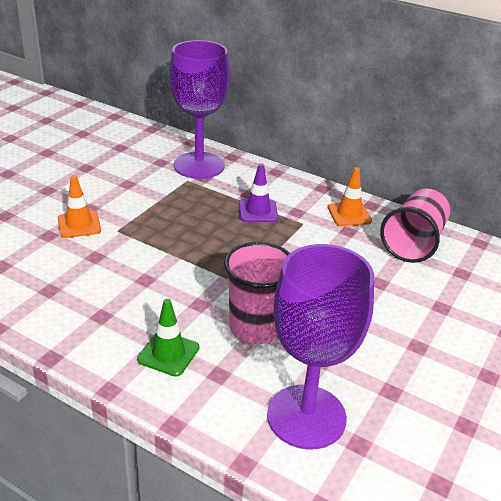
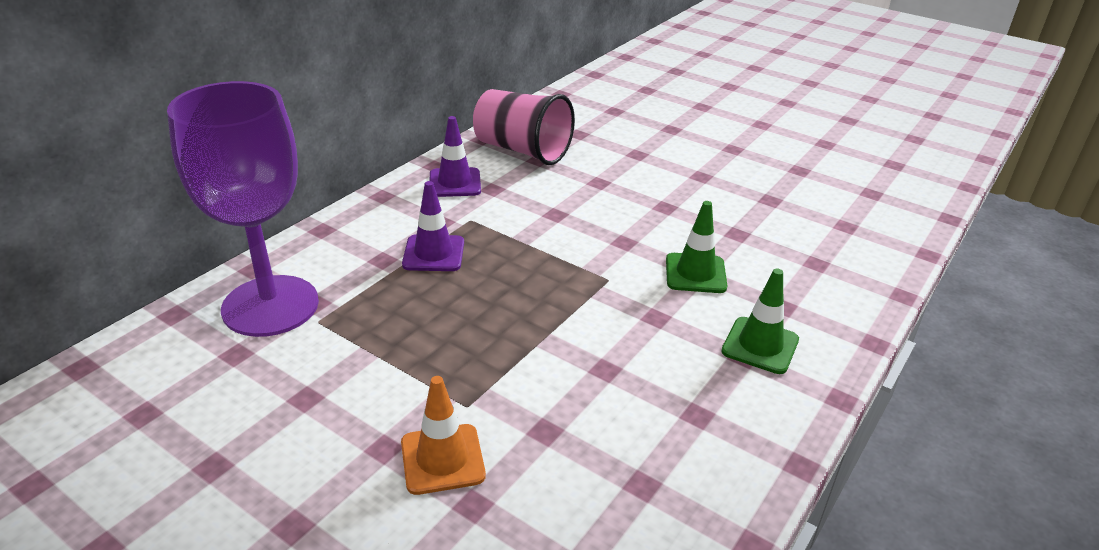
camera: 85 degrees left, 0 degrees up
(255, 328) = (695, 273): pink cup -> green traffic cone
(306, 416) = (824, 251): purple goblet -> none
(349, 214) = (455, 183): orange traffic cone -> purple traffic cone

